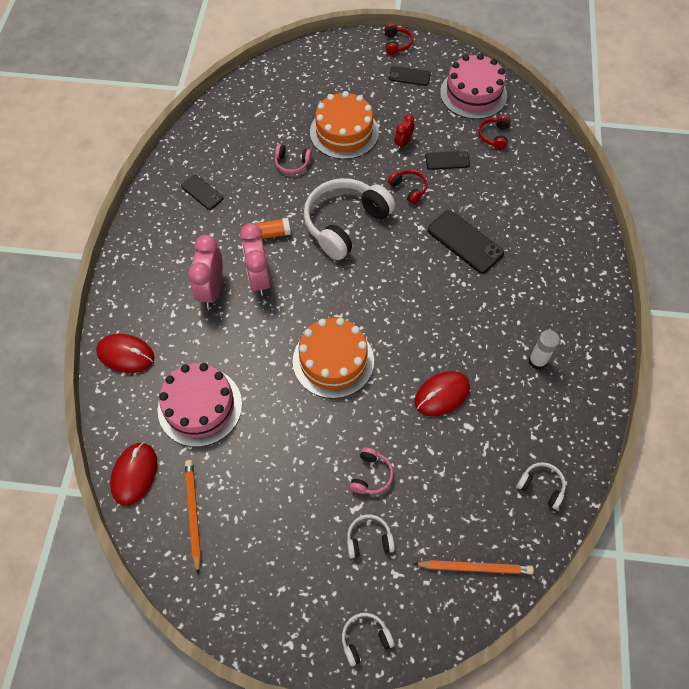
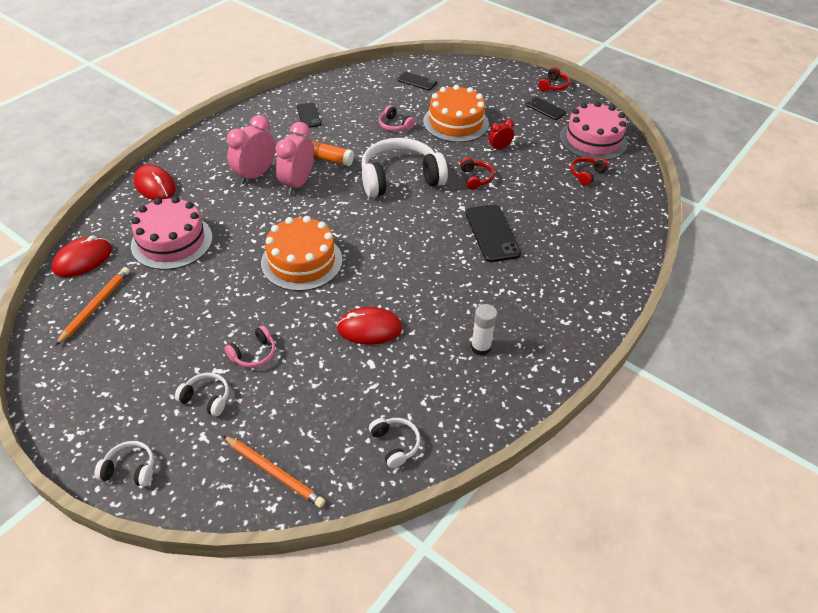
camera: 30 degrees right, 15 degrees down
(447, 160) = (528, 174): black phone -> black phone (417, 81)

